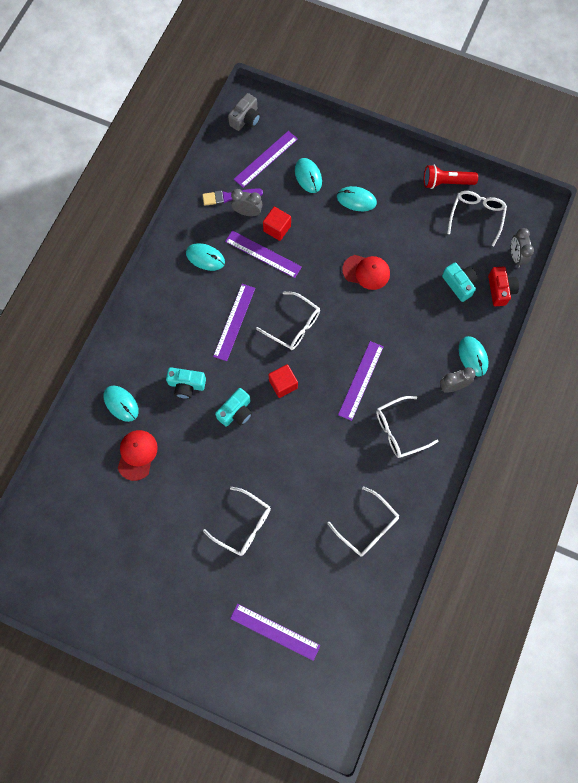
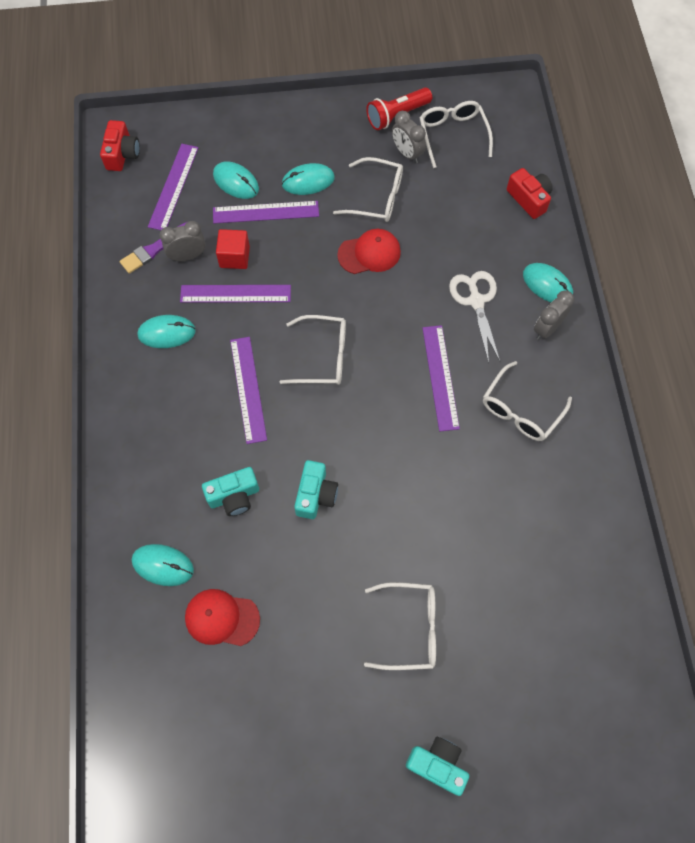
camera: 30 degrees left, 5 degrees down
(137, 455) = (222, 618): red cap -> red cap turned 60 degrees counterclockwise
(246, 119) = (122, 154): grey camera -> red camera
(275, 631) = (531, 739): purple ruler -> purple ruler (266, 212)
(283, 384) = (352, 431): red cube -> none
(368, 527) = (558, 543): white glasses -> white glasses (377, 197)
(417, 342) = (476, 301): none -> white scissors
(459, 284) = (481, 215): turquoise camera -> turquoise camera (437, 764)
(516, 256) = (522, 156): grey clock -> grey clock (407, 153)

